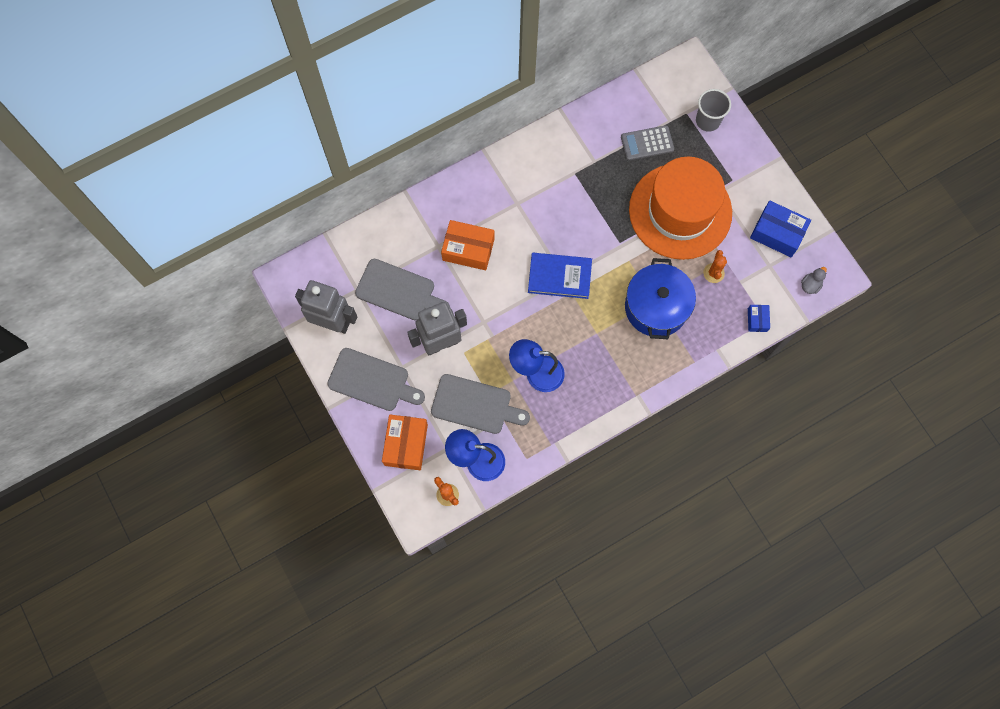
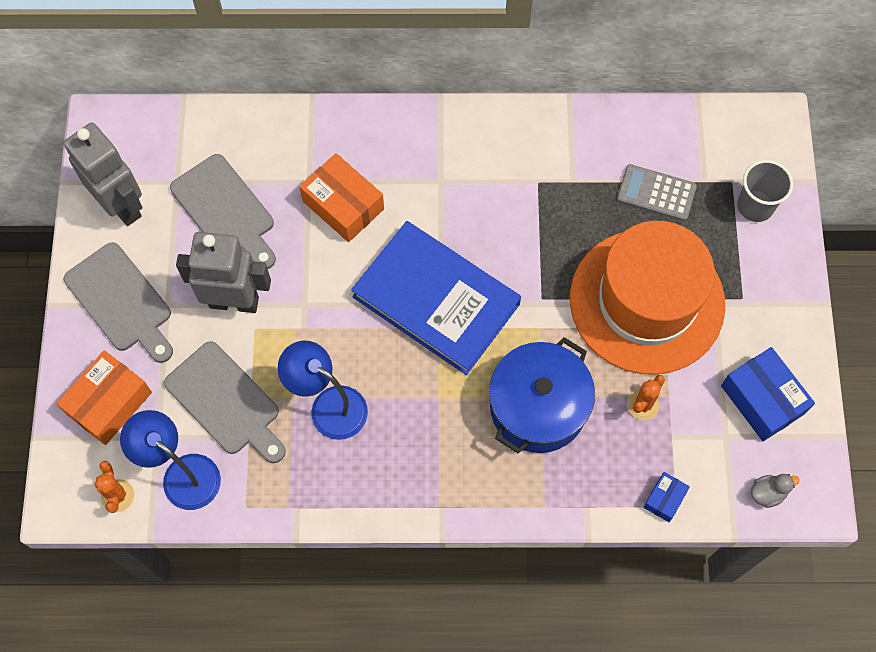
camera: 30 degrees right, 5 degrees down
(559, 277) = (436, 300): blue book -> blue book, size x1.57

